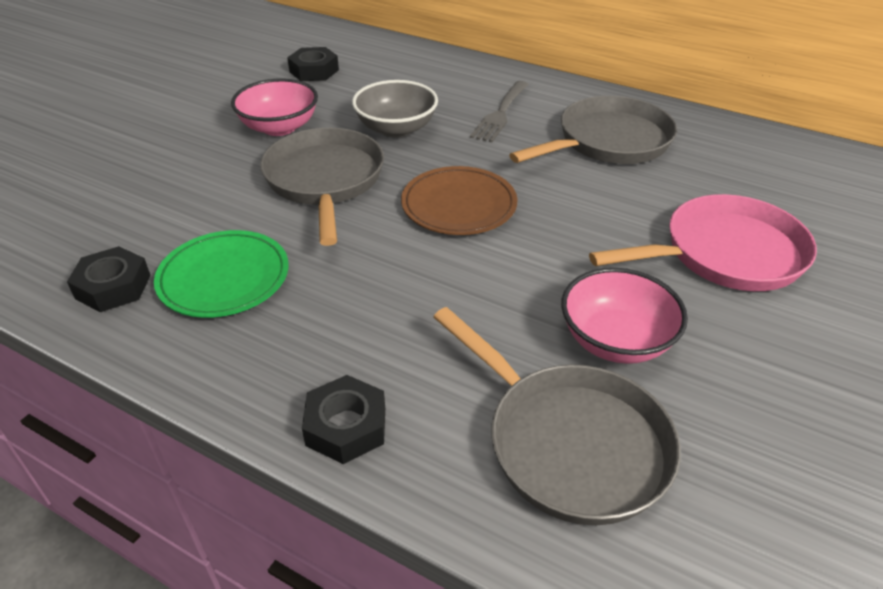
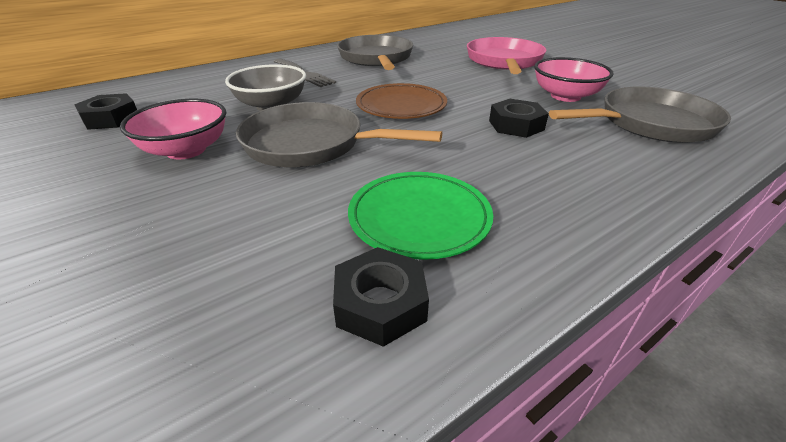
camera: 65 degrees left, 5 degrees down
(346, 426) = (638, 188): black nut -> black nut (516, 125)

